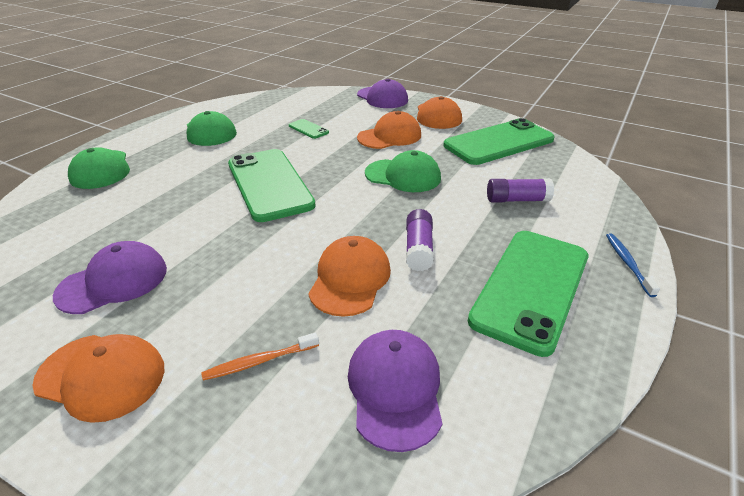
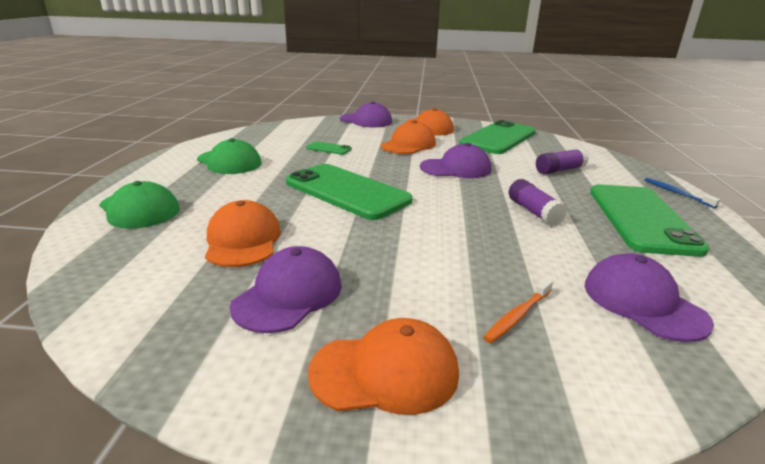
camera: 25 degrees left, 10 degrees down
(350, 279) = (510, 242): orange cap -> orange cap (243, 240)
(403, 176) = (456, 168): green cap -> purple cap

